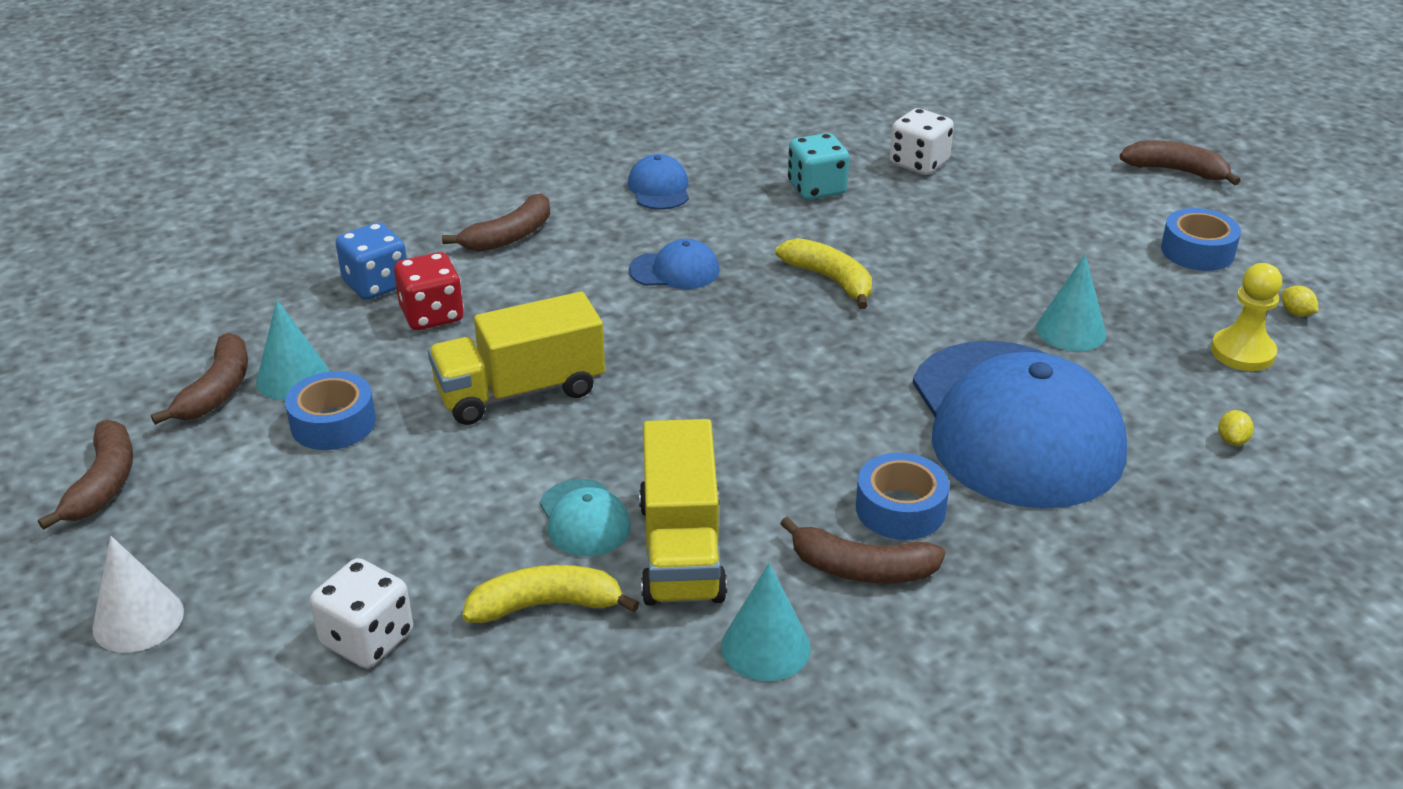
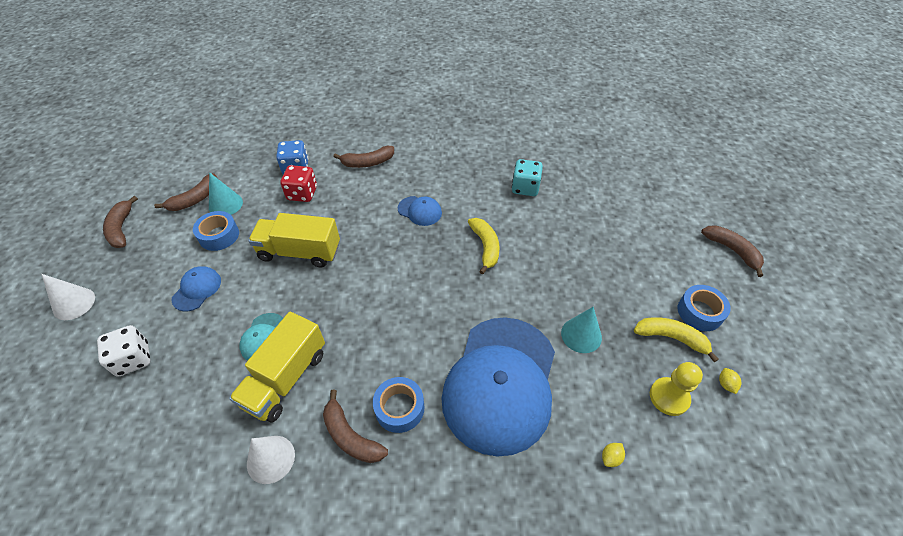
camera: 30 degrees right, 15 degrees up
(103, 484) = (121, 228): brown banana -> brown banana turned 135 degrees clockwise
(546, 605) = (208, 379): yellow banana -> yellow banana (671, 338)
(659, 188) = (453, 160): blue cap -> blue cap (197, 289)
(766, 647) = (271, 459): turquoise cone -> white cone
(919, 163) = (589, 191): white dice -> none

